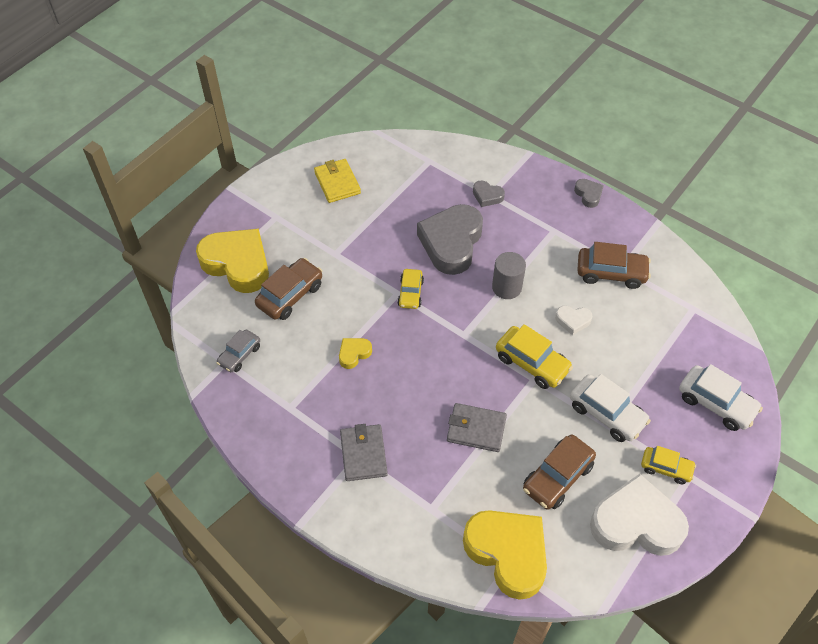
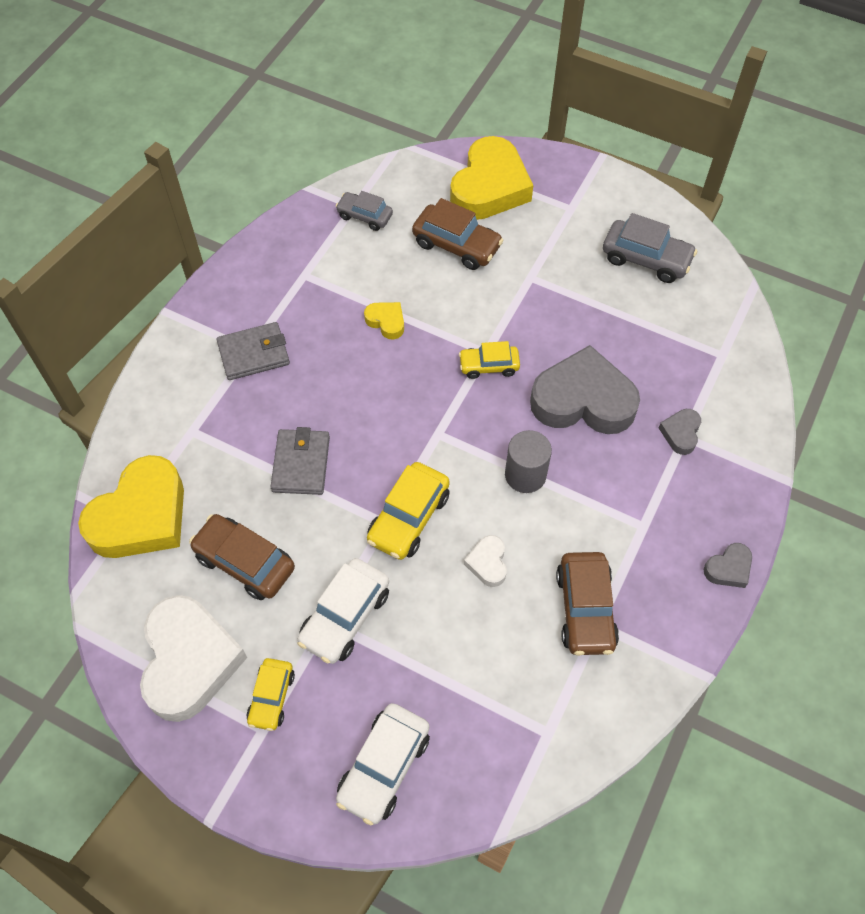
camera: 80 degrees right, 5 degrees up
(337, 183) = (646, 259): yellow wallet -> grey car

